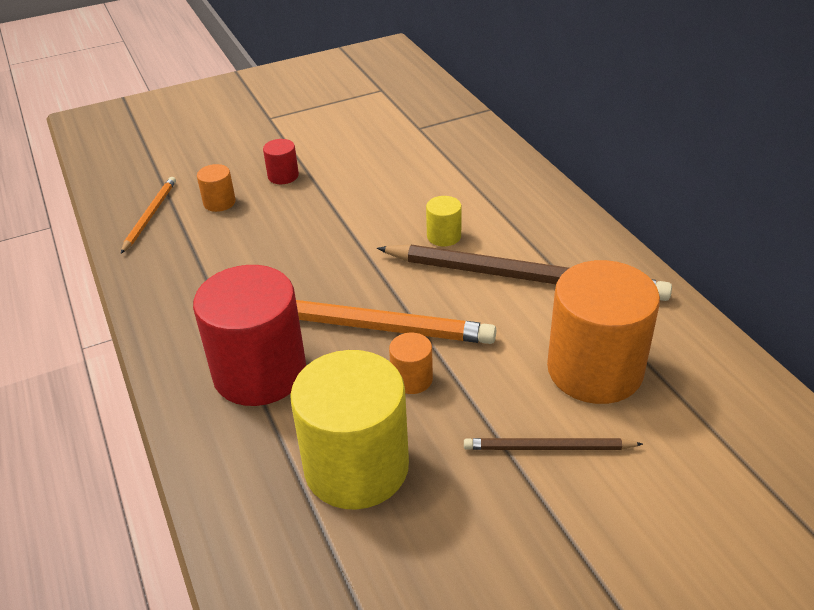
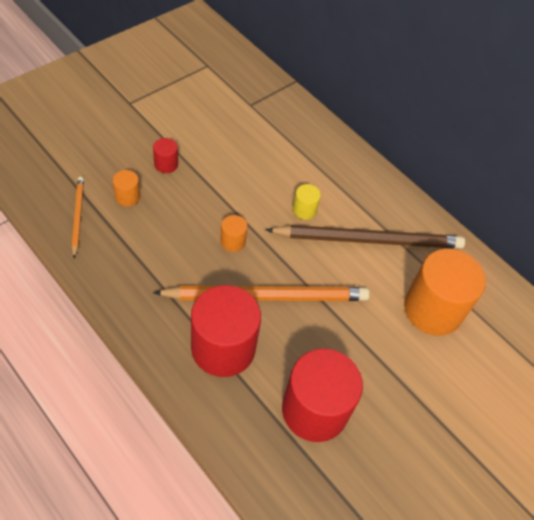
camera: 25 degrees left, 15 degrees up
(356, 467) = (314, 410): yellow cylinder -> red cylinder
(412, 379) = (325, 336): orange cylinder -> orange cylinder (233, 241)
(548, 447) = (422, 373): brown pencil -> none

